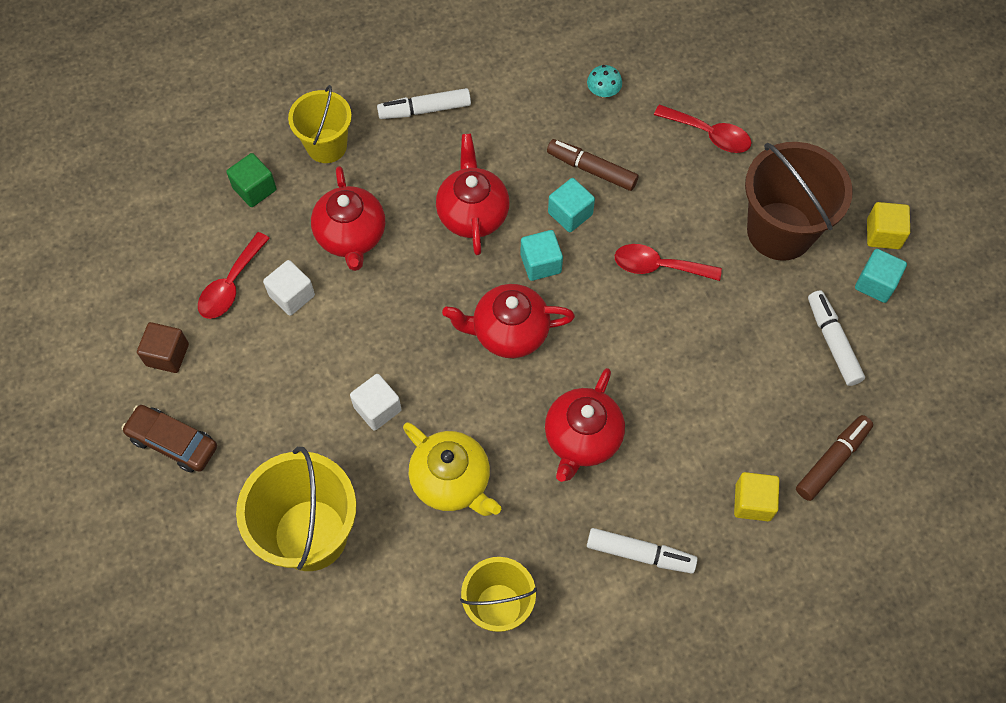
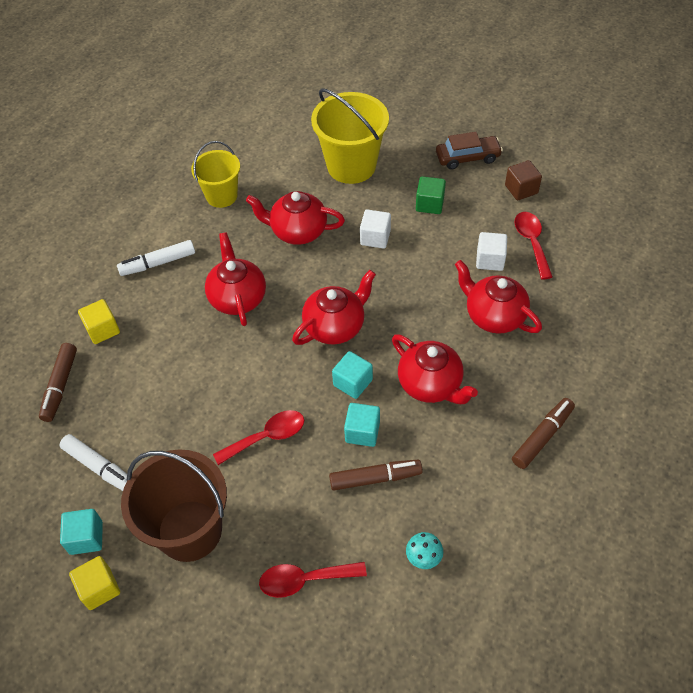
camera: 145 degrees right, 10 degrees down
(254, 189) = (587, 302): green cube -> green cube (429, 204)
(326, 146) = (577, 361): yellow bucket -> none
(424, 110) = (542, 437): white marker -> brown marker
(452, 481) = (298, 231): yellow teapot -> red teapot

